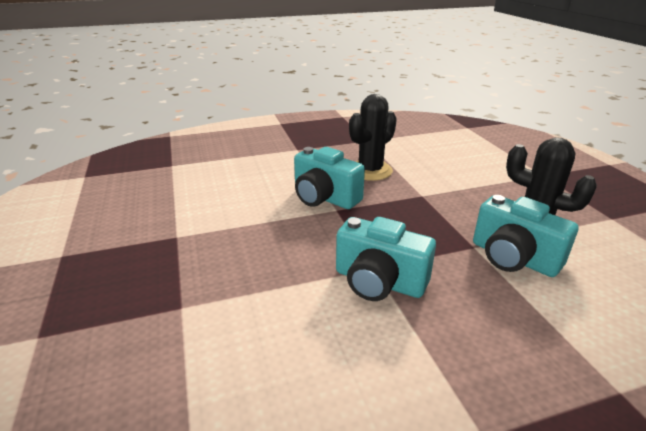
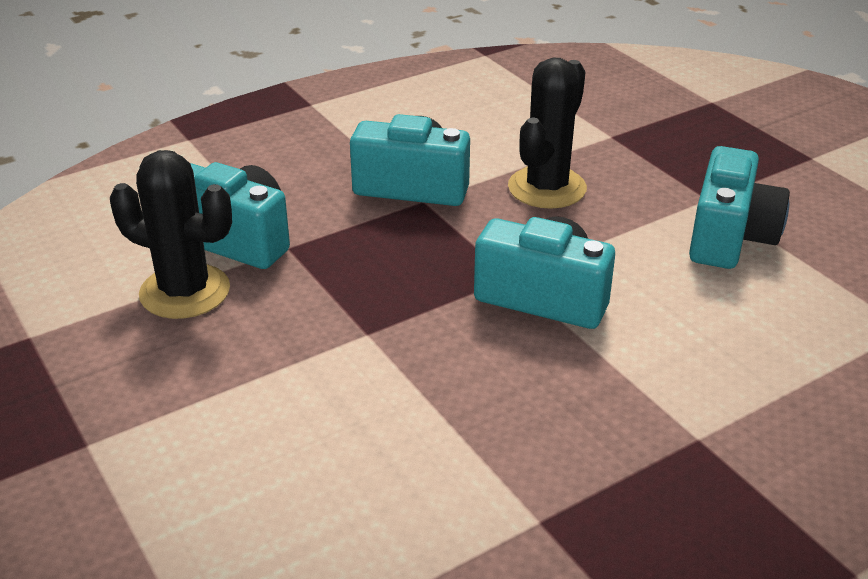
camera: 165 degrees right, 5 degrees up
(195, 211) = (730, 237): none -> turquoise camera
(370, 171) = (486, 386): black cactus -> black cactus (547, 188)

